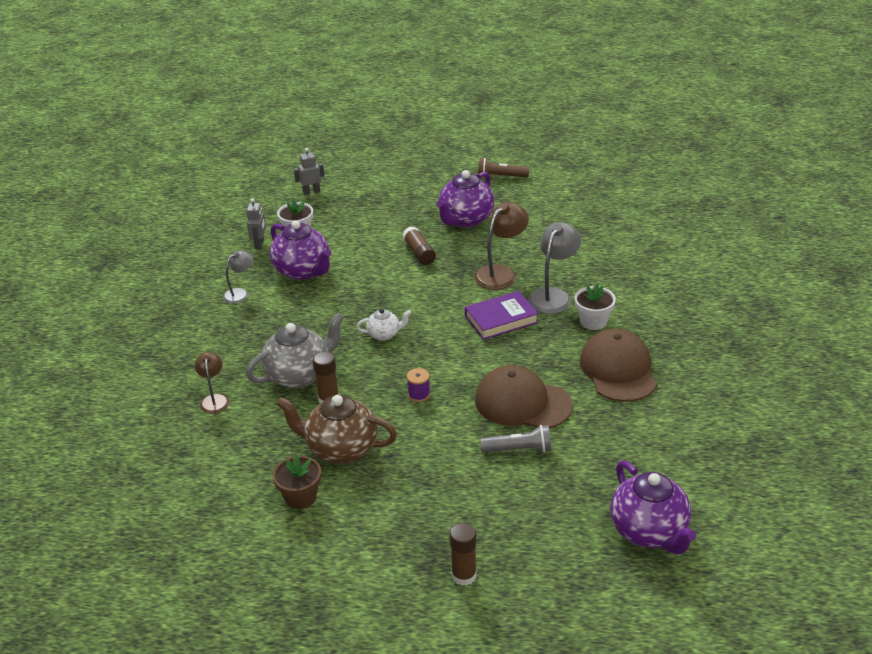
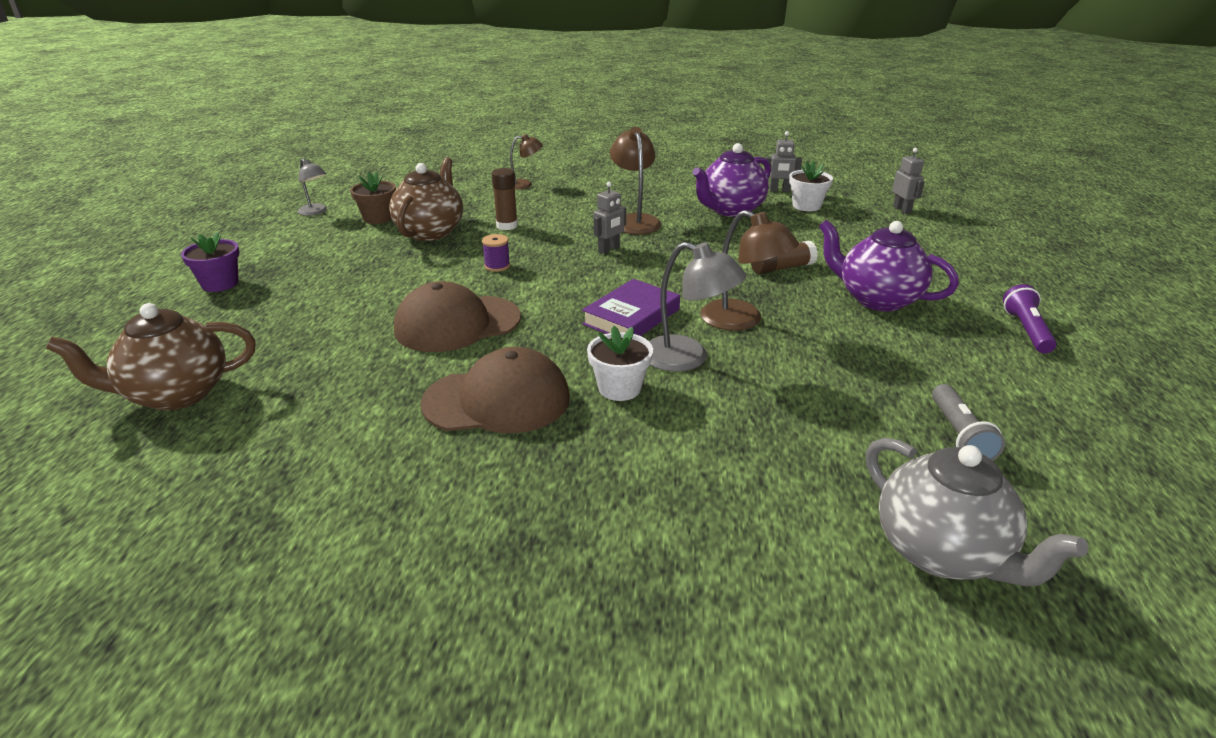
camera: 90 degrees right, 5 degrees down
(240, 293) = (687, 186): grey lamp -> grey lamp (316, 212)
(299, 375) = (549, 213): grey teapot -> grey teapot (942, 553)
(322, 323) = (634, 221): none -> brown lamp
(384, 334) = (609, 249): white teapot -> grey robot
(464, 575) = (220, 284): brown glue stick -> purple flower pot
(500, 177) = (1026, 330): brown flashlight -> purple flashlight
(501, 319) = (631, 317): purple book -> purple book turned 60 degrees clockwise
(519, 449) = (376, 318): grey flashlight -> grey flashlight (959, 435)
(522, 402) = (457, 324): brown cap -> brown cap turned 135 degrees counterclockwise
(649, 532) = (175, 394): purple teapot -> brown teapot

